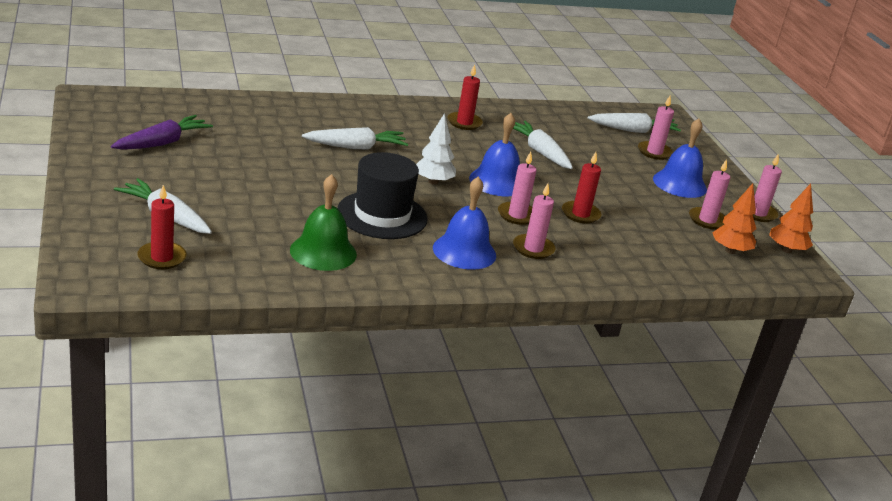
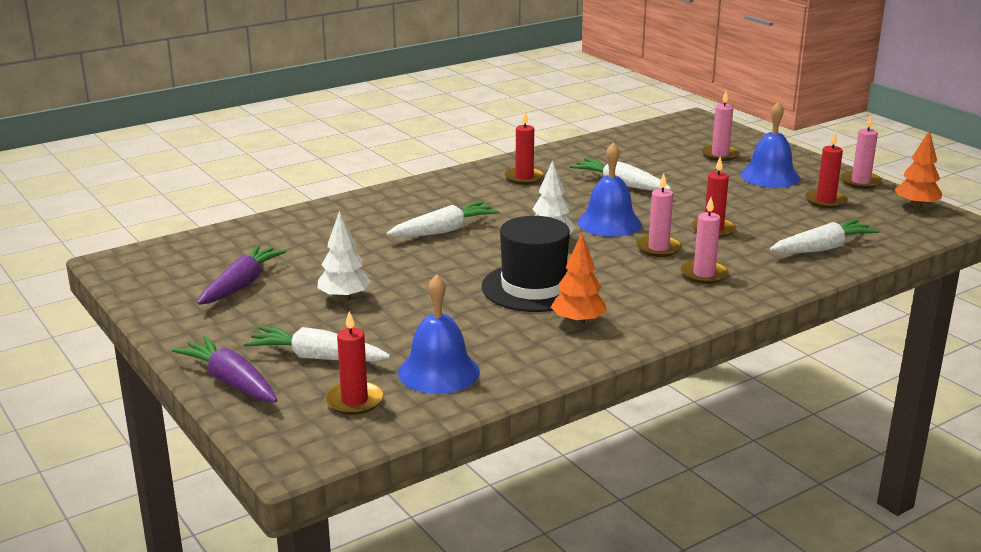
camera: 15 degrees left, 5 degrees down
(88, 214) = (231, 381): none -> purple carrot
(228, 177) = (344, 298): none -> white tree
(323, 252) = (512, 341): green bell -> none
(464, 251) = (644, 297): blue bell -> blue bell (438, 372)
(633, 130) = (682, 141): white carrot -> white carrot (823, 248)
(707, 220) = (825, 201): pink candle -> red candle
(730, 251) = (872, 222): orange tree -> orange tree (578, 322)

